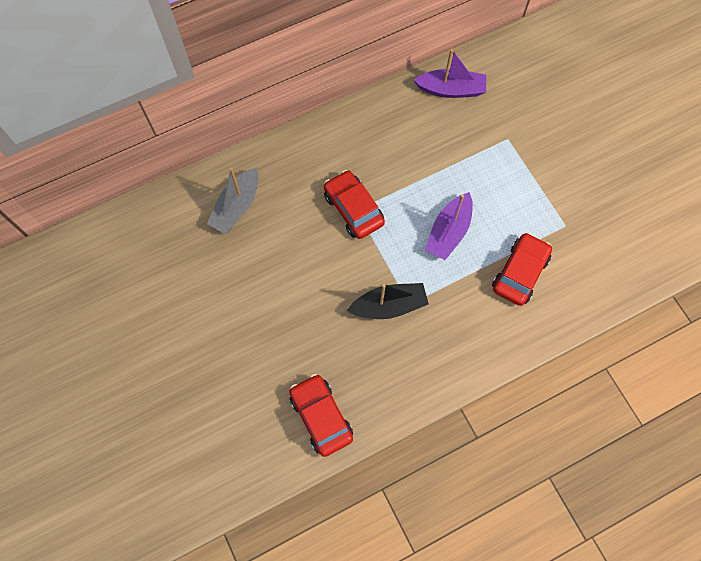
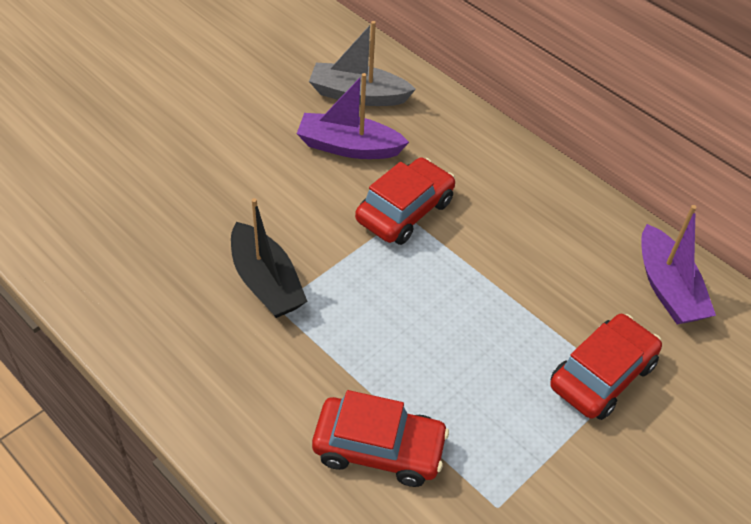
camera: 70 degrees right, 20 degrees down
(321, 416) = (80, 240): red car -> red car (602, 375)
(449, 232) = (415, 333): purple boat -> purple boat (349, 147)

